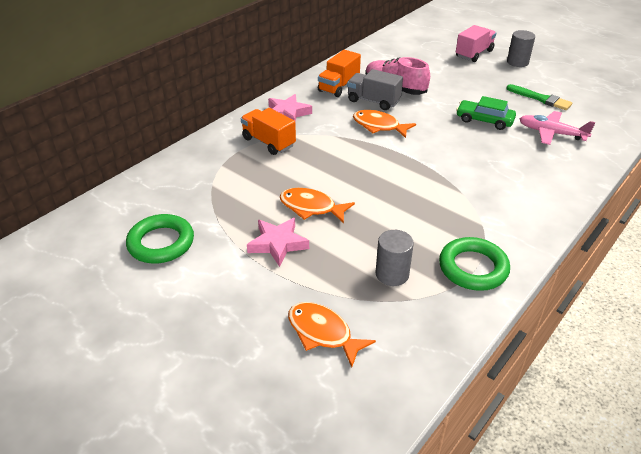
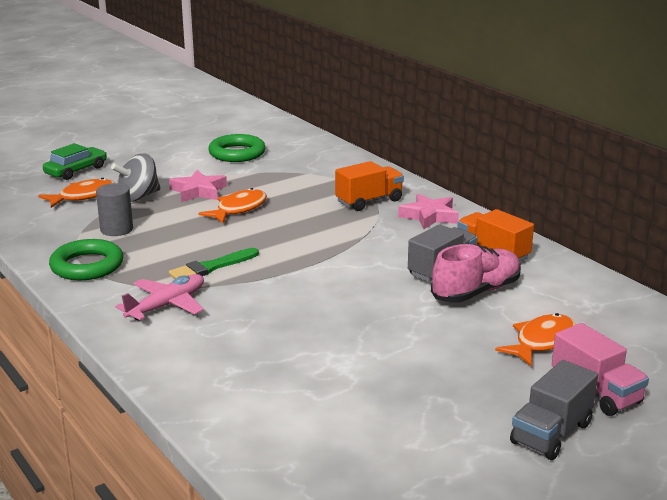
camera: 105 degrees right, 15 degrees down
(307, 284) = (138, 197): none -> grey spinning top
(379, 126) = (374, 264): orange fish -> orange fish (542, 342)
(484, 120) = (352, 341): green car -> green car (76, 171)
(517, 62) = (551, 433): grey cylinder -> grey truck
(541, 99) = (397, 414): green brush -> green brush (211, 267)
(551, 133) = (287, 389): pink plane -> pink plane (167, 305)

